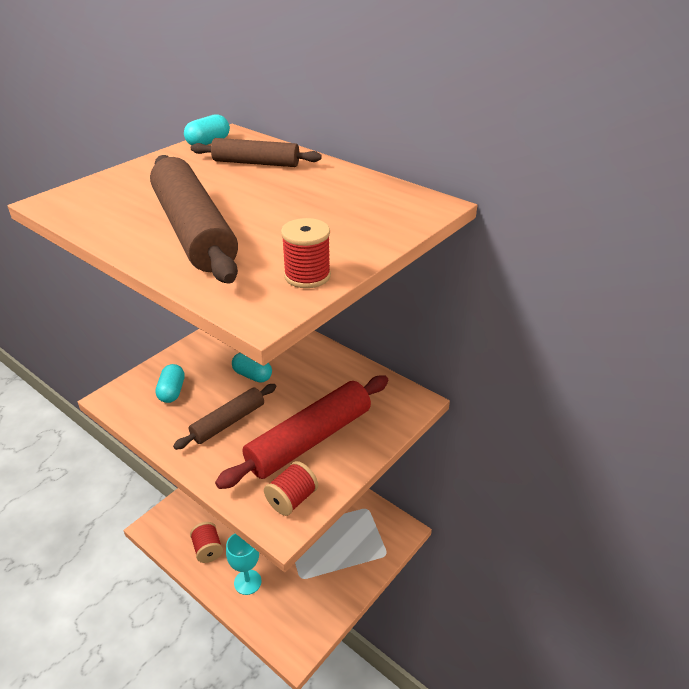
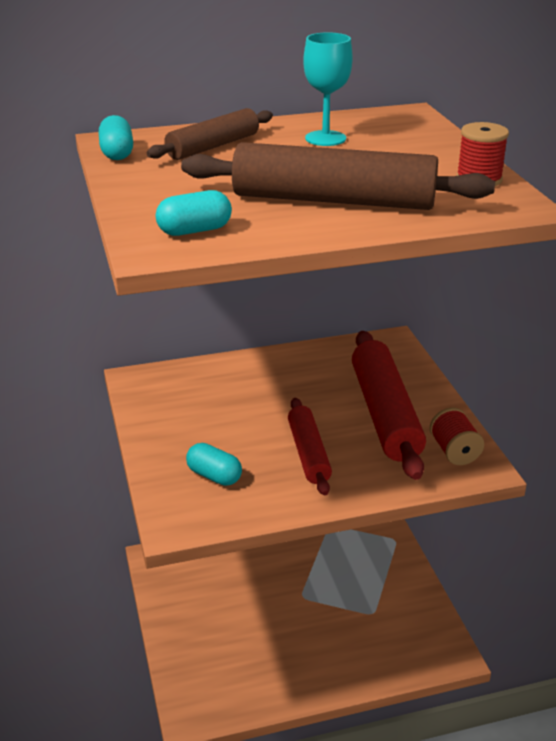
camera: 55 degrees left, 5 degrees down
(208, 549) = (271, 675): red spool -> none
(228, 422) = (308, 453): brown rolling pin -> red rolling pin
(247, 582) = (343, 658): turquoise goblet -> turquoise goblet (325, 138)
(252, 375) = (250, 414): turquoise capsule -> turquoise capsule (194, 231)

